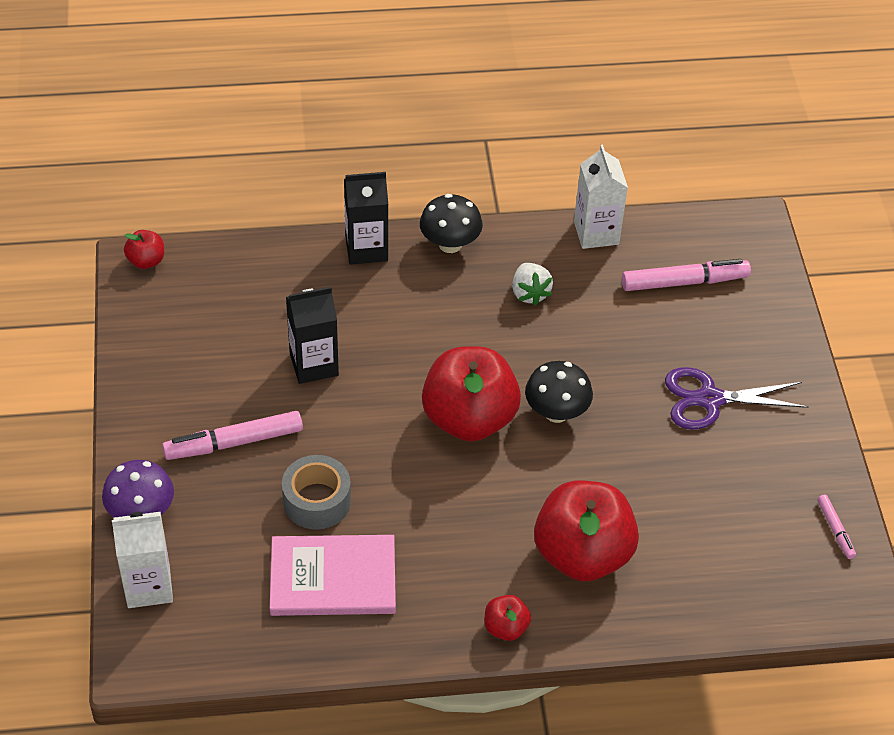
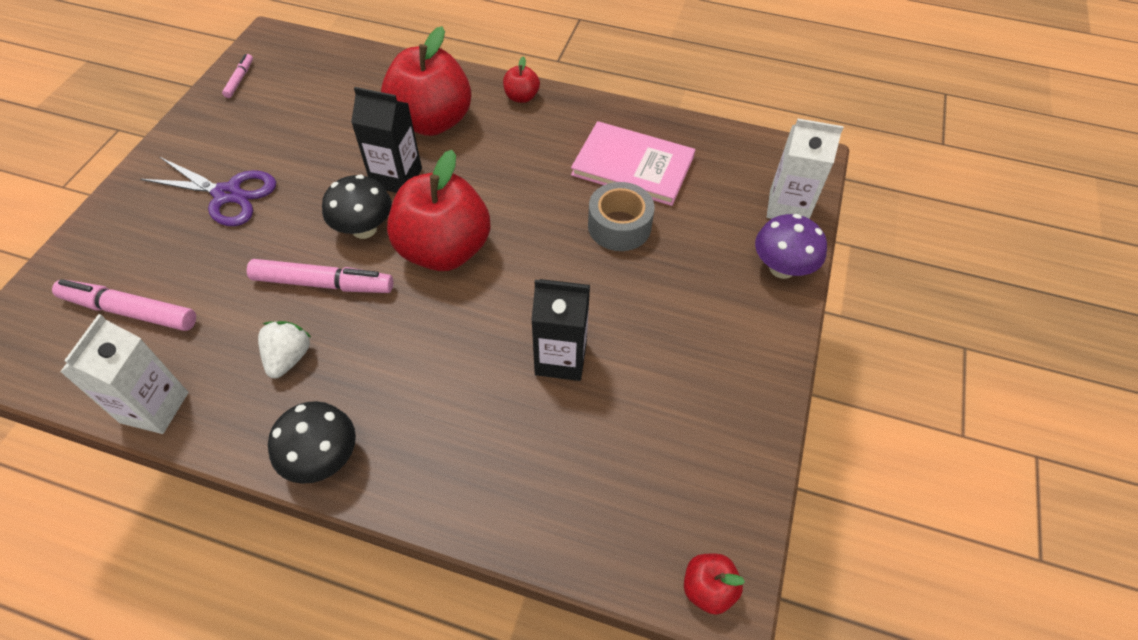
camera: 155 degrees left, 5 degrees up
(234, 443) = (674, 303): pink marker -> pink marker (323, 283)
(366, 248) = (423, 492): black carton -> black carton (397, 178)

